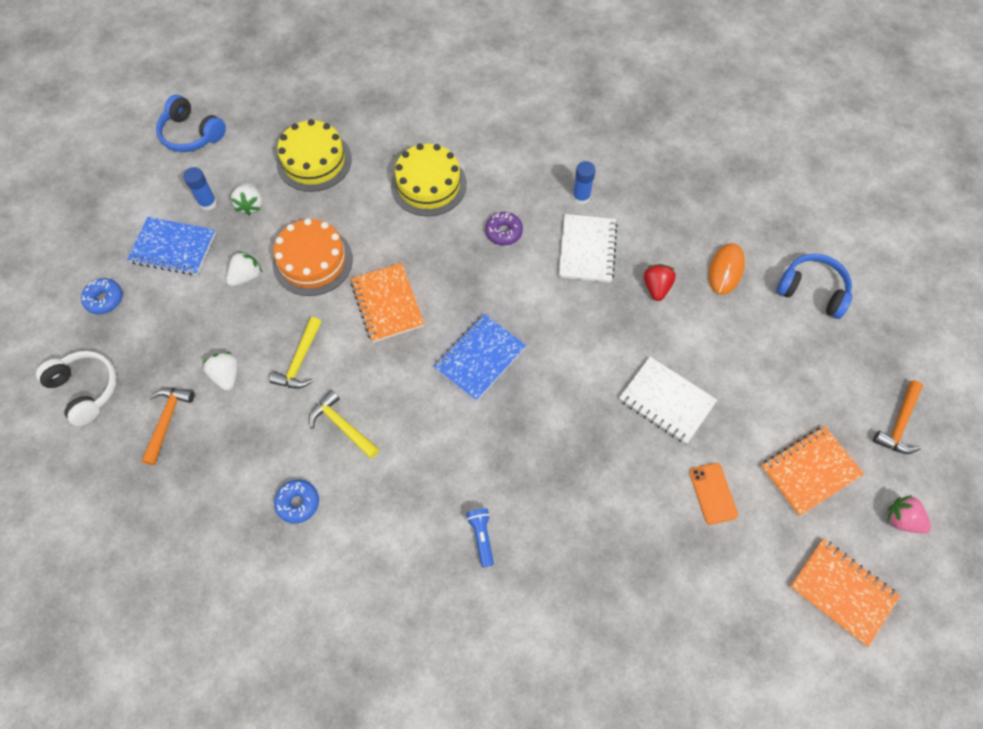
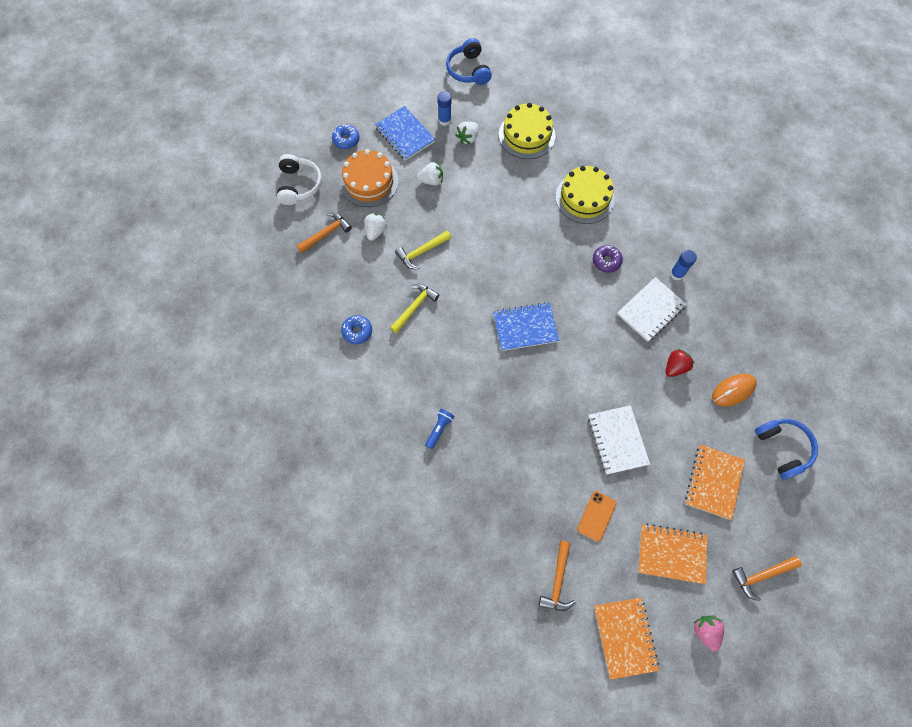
camera: 40 degrees right, 5 degrees up
(313, 261) = (476, 197): orange cake -> orange cake (369, 182)
(342, 426) = (414, 307): yellow hammer -> yellow hammer turned 45 degrees clockwise
(387, 304) = (498, 254): orange notebook -> orange notebook (713, 482)
(735, 592) = (558, 581): none -> orange hammer

